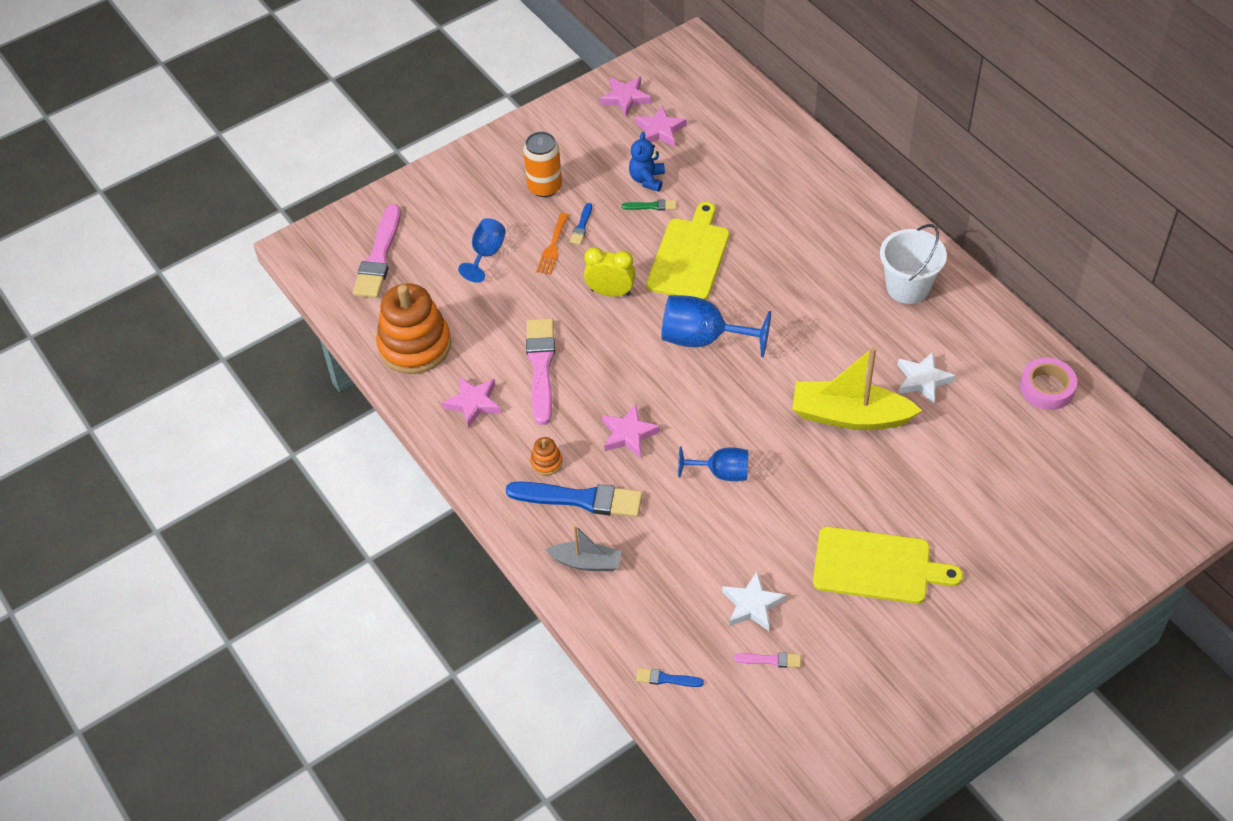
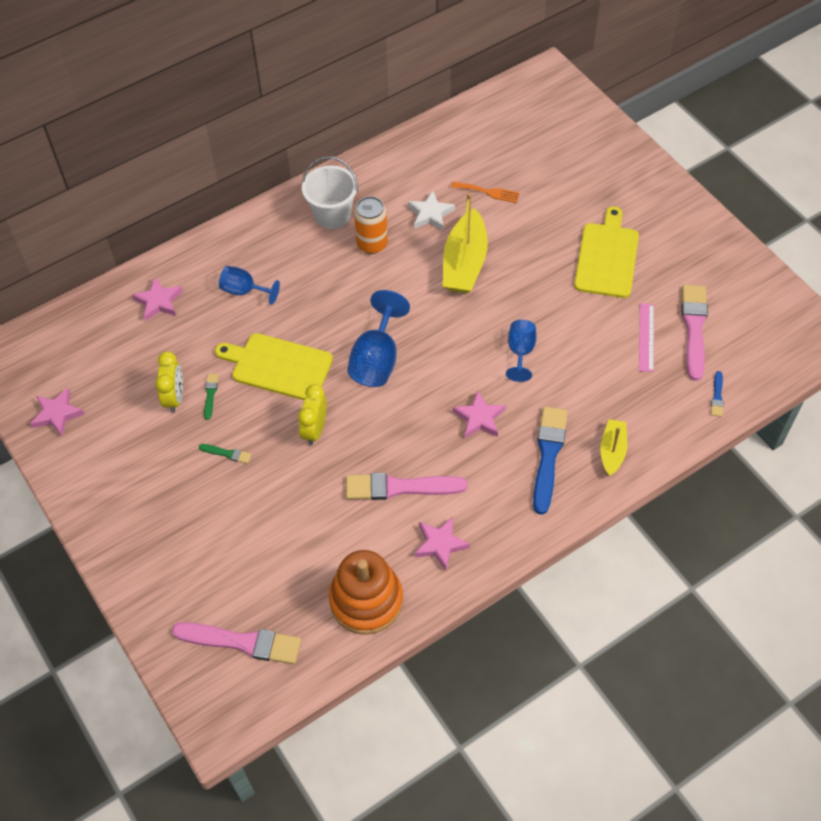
camera: 90 degrees left, 5 degrees up
(486, 254) = (252, 538): blue goblet -> blue goblet (244, 291)
(545, 187) = (168, 486): orange can -> orange can (372, 244)
(546, 462) = (509, 482): orange stacking toy -> none
(553, 247) = (251, 478): orange fork -> orange fork (488, 192)
(581, 226) = (227, 453): blue brush -> green brush
(586, 562) = (612, 451): grey boat -> yellow boat
(647, 179) = (175, 397): blue teddy bear -> yellow clock
(660, 130) = (110, 385): pink star -> pink star (158, 302)
(752, 605) = (646, 337): white star -> pink ruler
(771, 660) = (694, 328): pink brush -> pink brush, size x2.19
(1047, 388) = (442, 142): pink tape -> none

